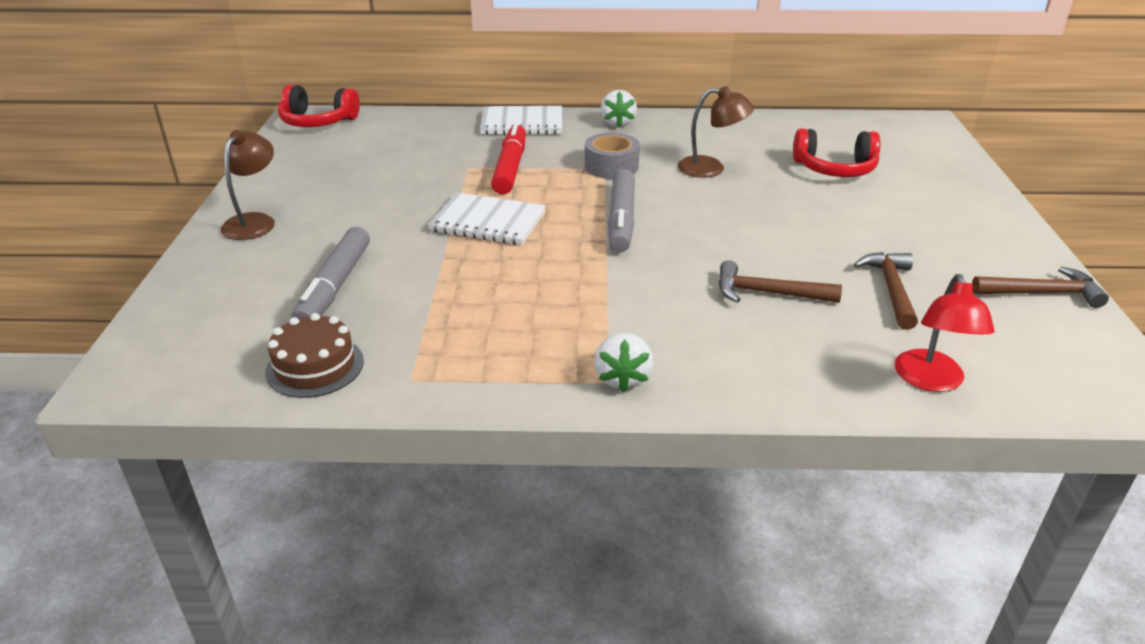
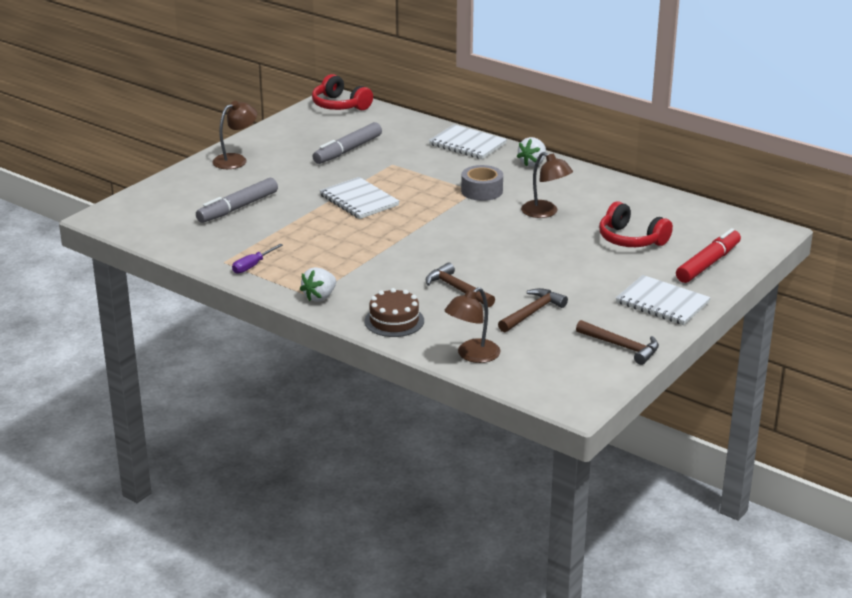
camera: 35 degrees right, 5 degrees down
(315, 366) = (188, 241): brown cake -> brown cake (394, 321)
(463, 368) = (252, 266): none -> purple screwdriver
(510, 168) = (417, 172): red marker -> red marker (708, 264)
(621, 220) = (437, 224): grey marker -> grey marker (347, 150)
(931, 381) = (472, 355): red lamp -> brown lamp
(980, 225) = (662, 303): none -> white notebook

